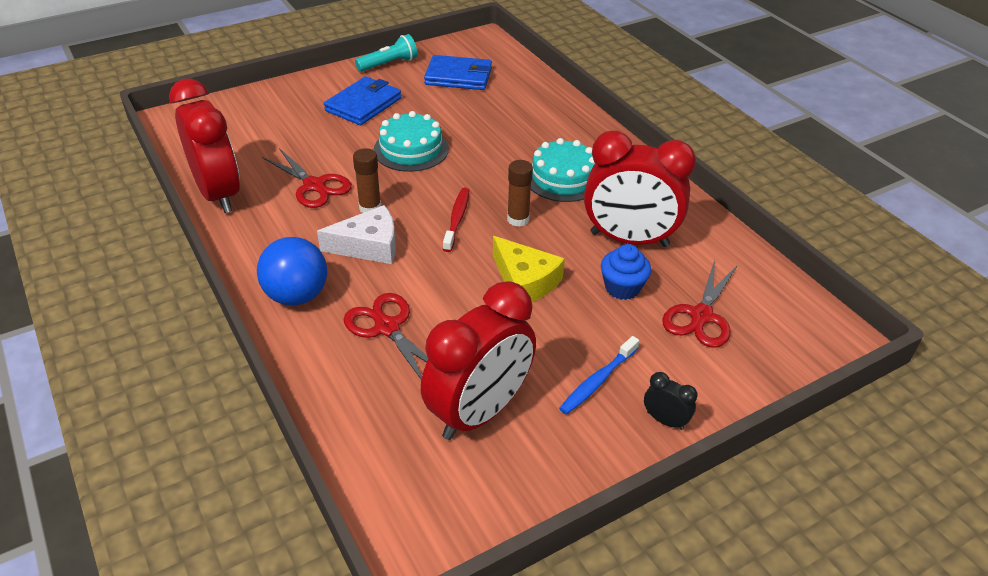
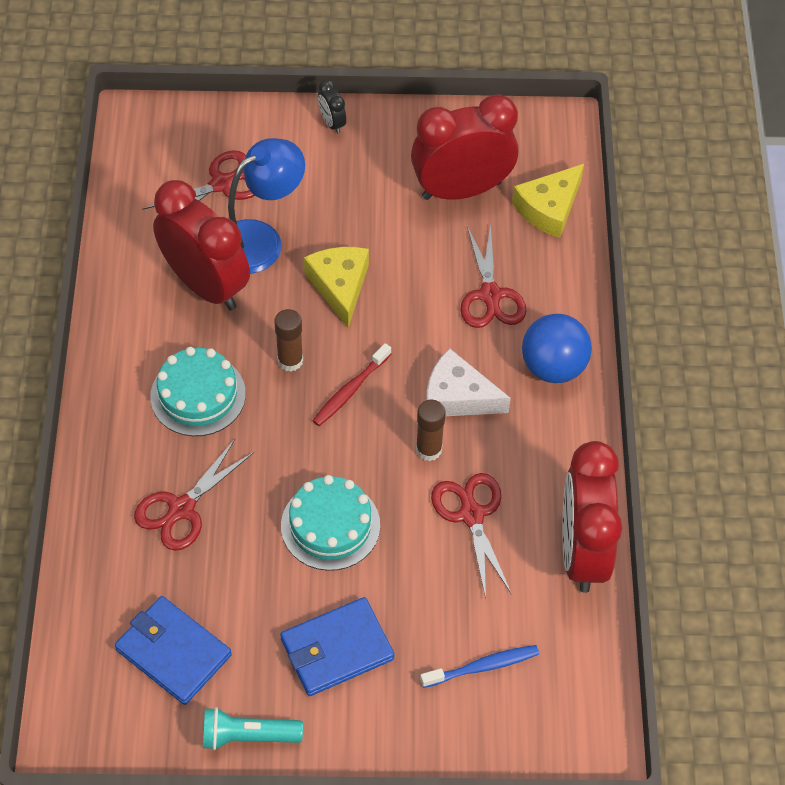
camera: 150 degrees left, 15 degrees up
(374, 435) = (549, 208): none -> yellow cheese
(514, 126) = (182, 509): none -> red scissors
(598, 381) = (354, 172): blue toothbrush -> blue toothbrush (482, 667)
(622, 287) = (261, 239): blue cupcake -> blue lamp

